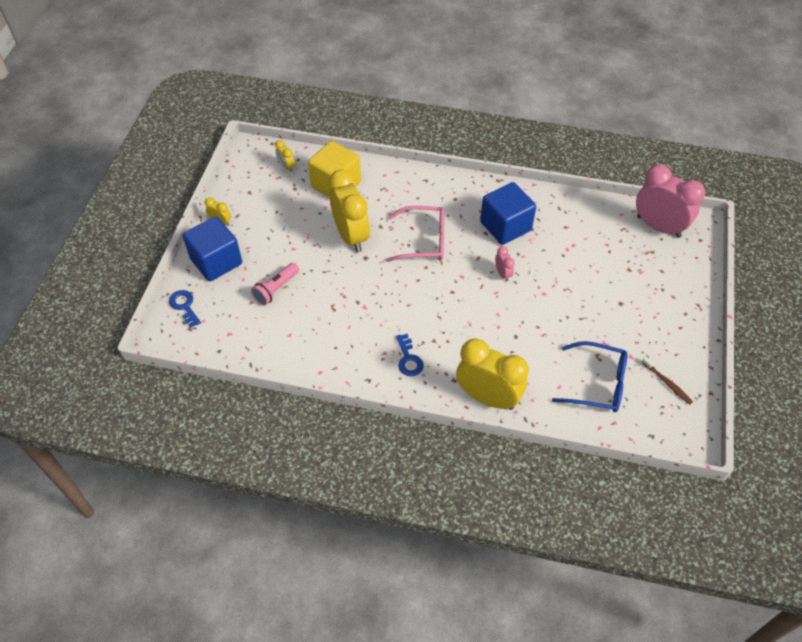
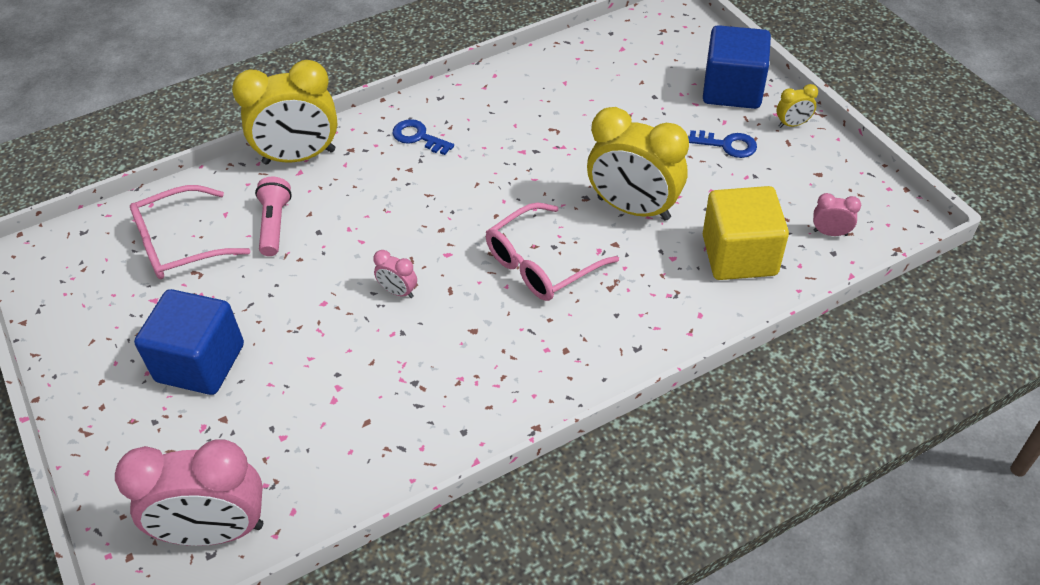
camera: 140 degrees right, 5 degrees down
(184, 306) = (696, 40): blue key -> blue key (727, 145)
(276, 289) = (635, 107): pink flashlight -> pink flashlight (275, 224)
(286, 167) = (830, 233): yellow clock -> pink clock
(505, 226) = (455, 359): blue cube -> blue cube (200, 363)
(597, 383) = (180, 244): blue glasses -> pink glasses
(667, 383) = (88, 298): brown toothbrush -> none

